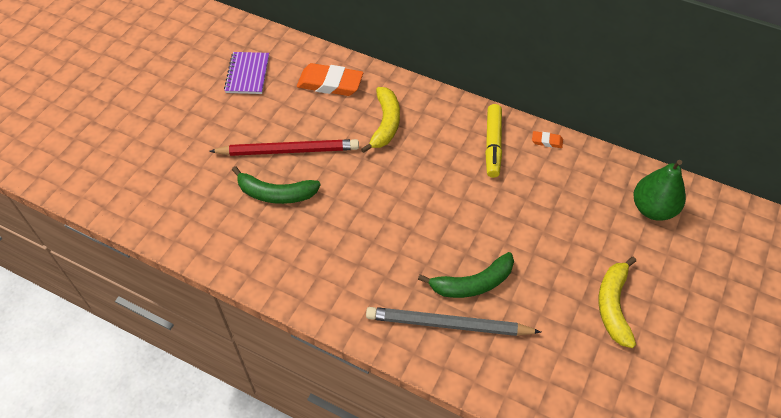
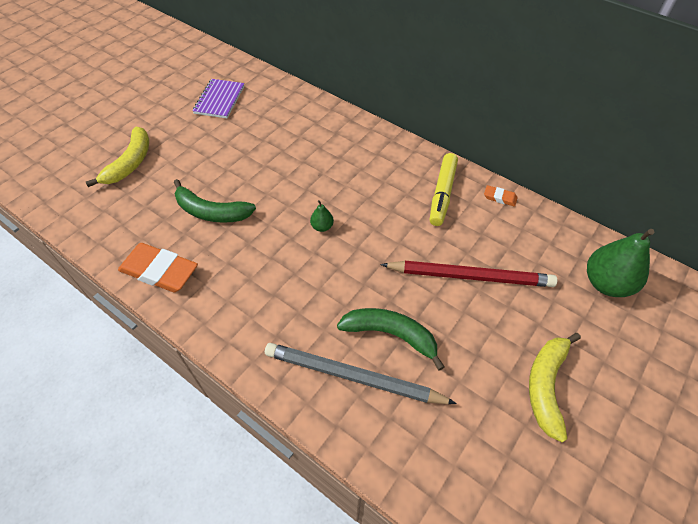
camera: 10 degrees right, 0 degrees up
(288, 151) = (236, 173): red pencil -> red pencil (470, 276)
(330, 83) = (294, 117): orange eraser -> orange eraser (159, 271)
(385, 124) = (338, 160): yellow banana -> yellow banana (130, 163)
(387, 193) = (322, 227): none -> green pear
(473, 283) = (390, 334): green banana -> green banana turned 150 degrees counterclockwise

